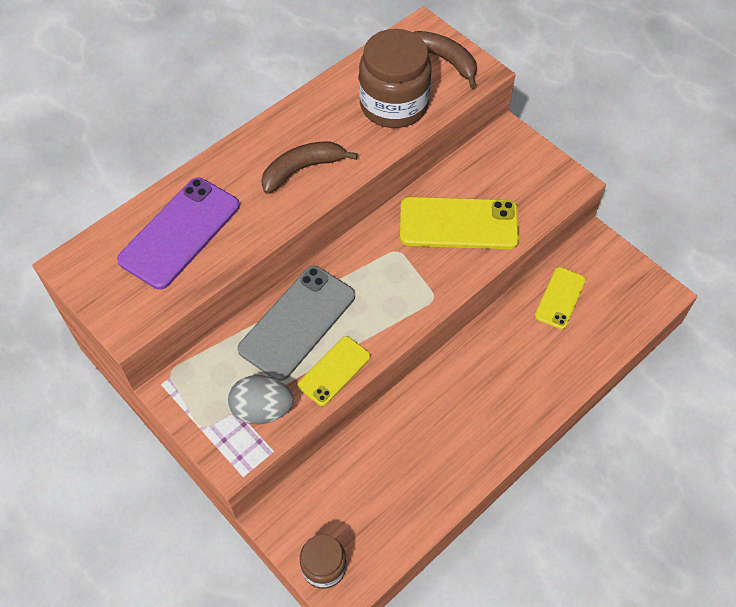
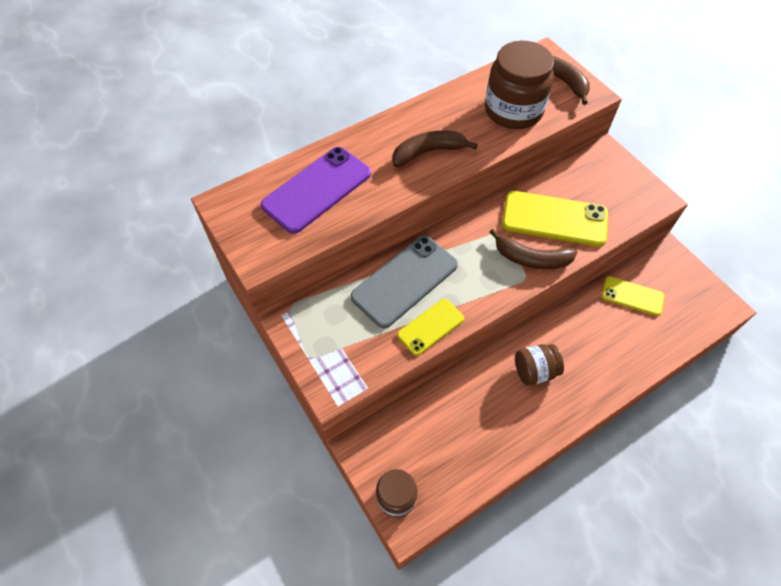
camera: 10 degrees right, 0 degrees up
(262, 409) = (363, 350): grey egg -> none
(437, 274) = (531, 258): none -> brown banana
(460, 401) = (534, 371): none -> brown jar
(560, 298) = (632, 296): yellow phone -> yellow phone turned 75 degrees clockwise

